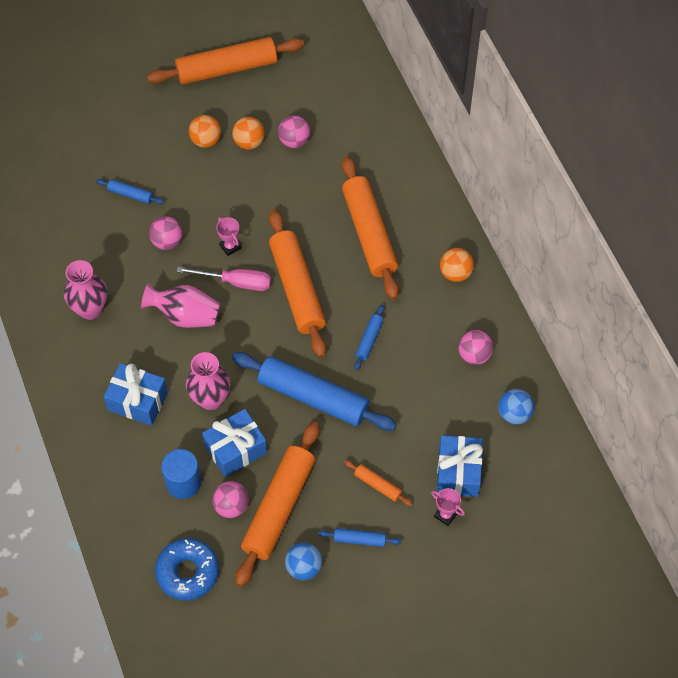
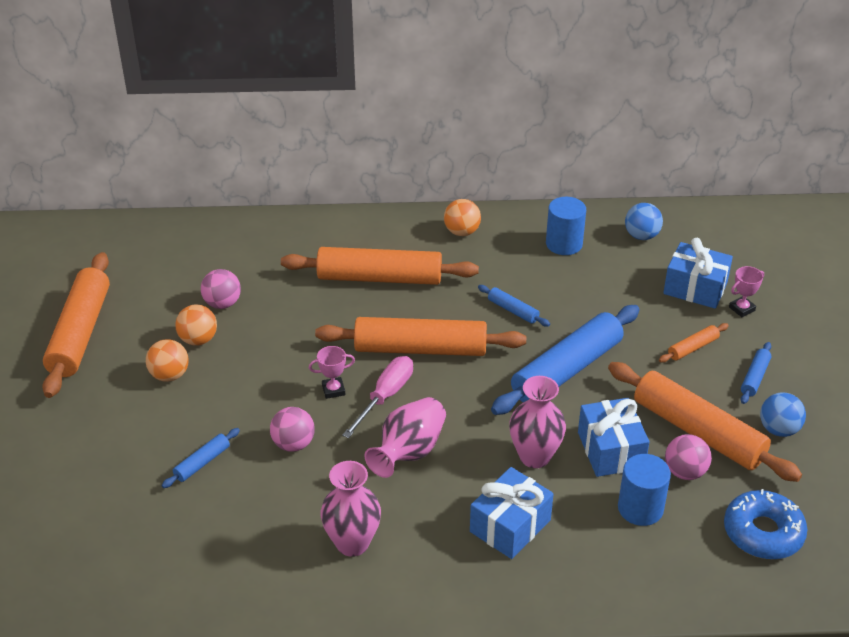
camera: 70 degrees left, 20 degrees down
(474, 355) = (564, 244): pink ball -> blue cylinder

